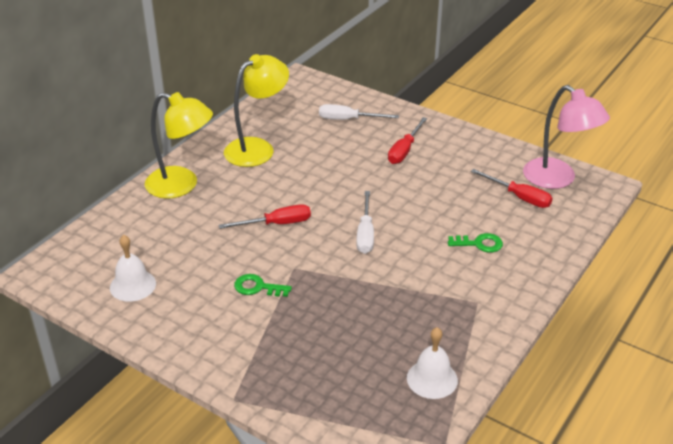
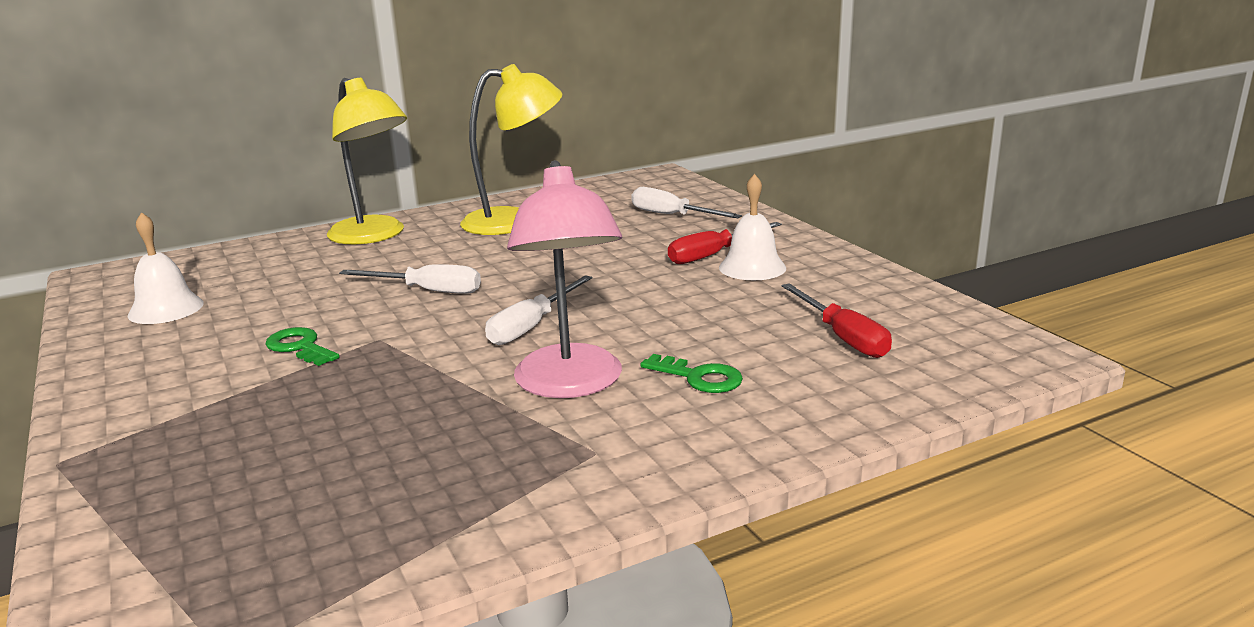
camera: 30 degrees right, 15 degrees down
(276, 224) = (427, 291): red screwdriver -> white screwdriver
(432, 379) = (366, 538): white bell -> white bell (752, 267)
(557, 179) = (942, 330): pink lamp -> pink lamp (570, 384)

